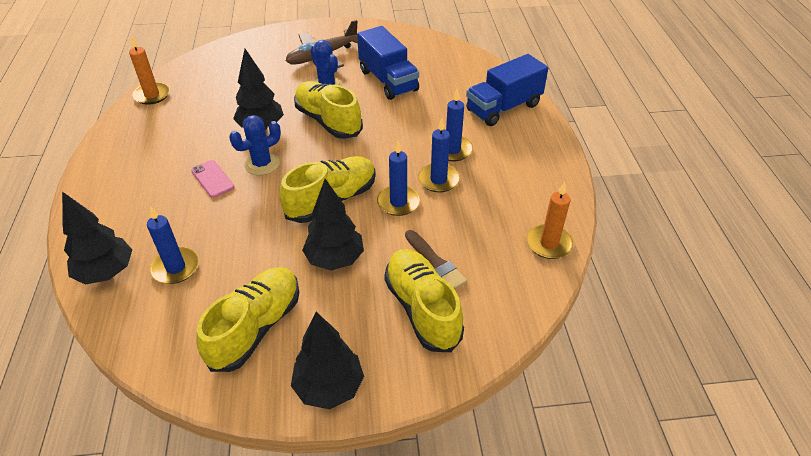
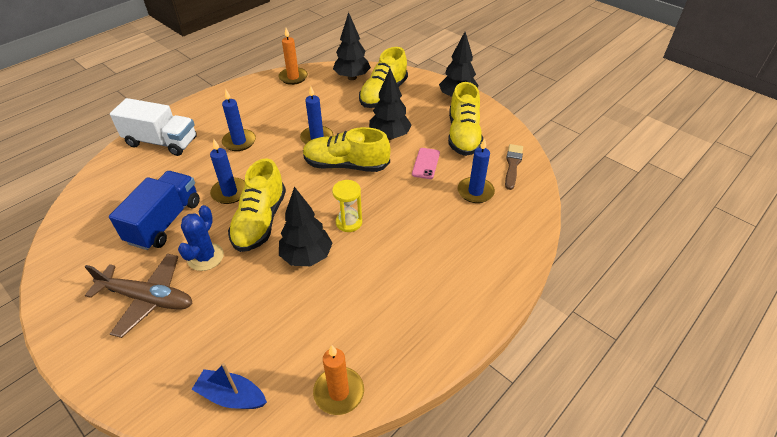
camera: 130 degrees left, 0 degrees up
(106, 272) = (519, 218): black tree -> black tree (352, 77)
(211, 62) = (231, 396): none -> blue boat
(212, 179) = (393, 237): pink phone -> pink phone (426, 163)
(256, 327) = (463, 135): yellow shoe -> yellow shoe turned 75 degrees counterclockwise
(262, 164) = (349, 222): blue cactus -> yellow hourglass
(435, 262) = (349, 104): brown brush -> brown brush (512, 165)
(438, 180) = (278, 133): blue candle -> blue candle (230, 192)
(503, 108) = (161, 142): blue truck -> white truck

